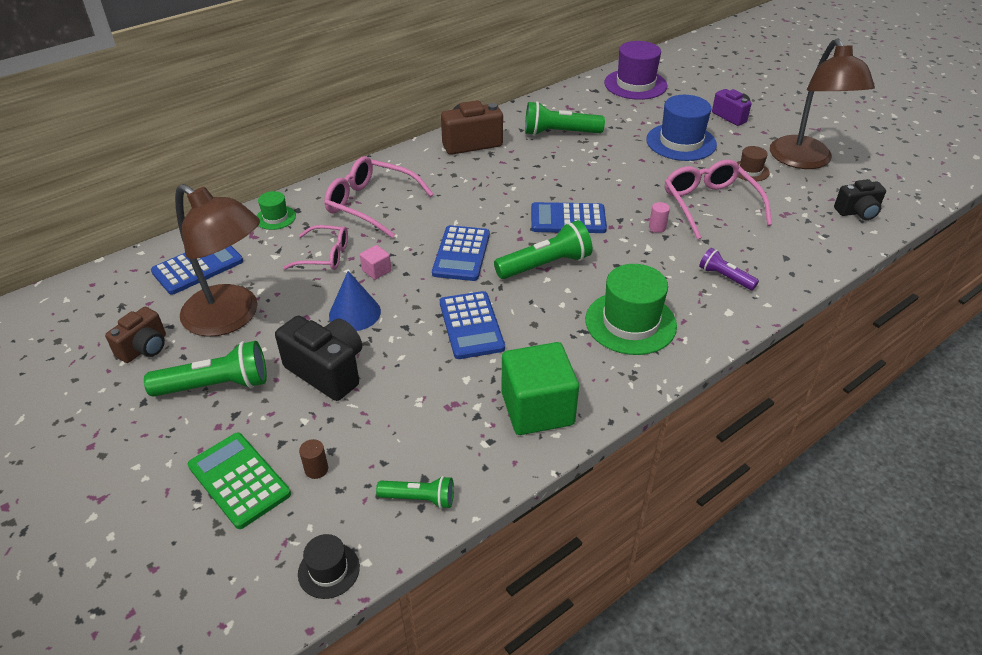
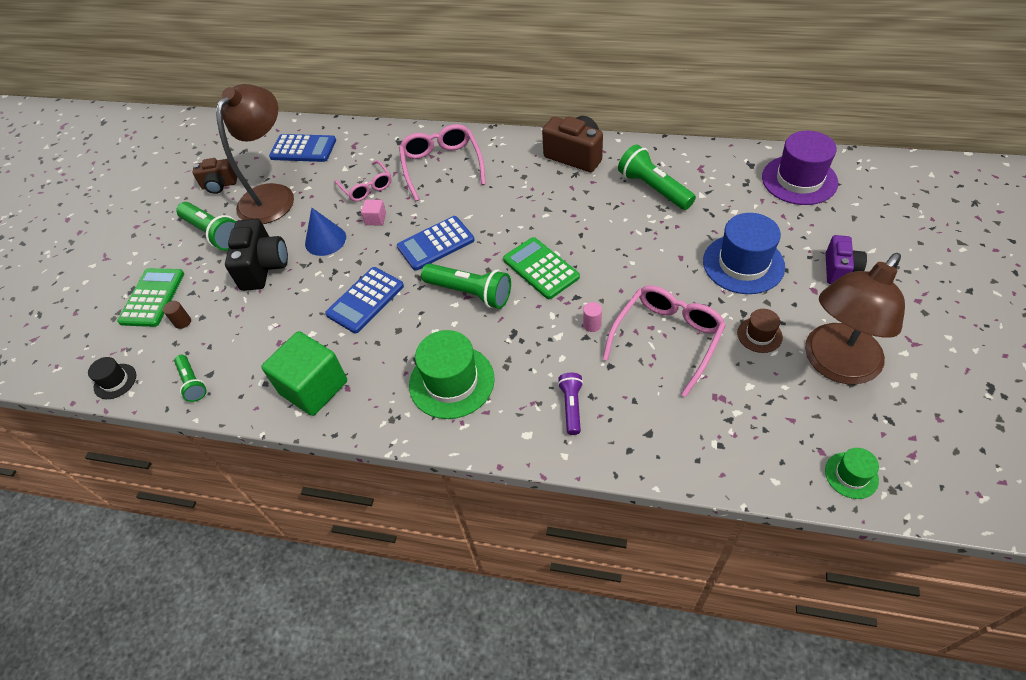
camera: 55 degrees right, 10 degrees up
(231, 317) = (273, 195): brown lamp -> brown lamp turned 150 degrees counterclockwise
(275, 217) = (381, 140): green hat -> green hat (851, 475)
(568, 219) = (541, 268): blue calculator -> green calculator
(857, 212) = (793, 451): black camera -> none

